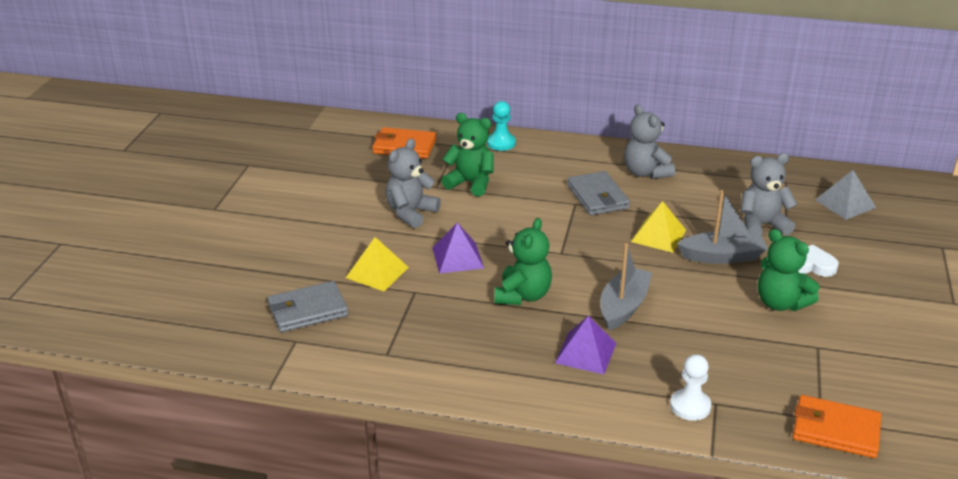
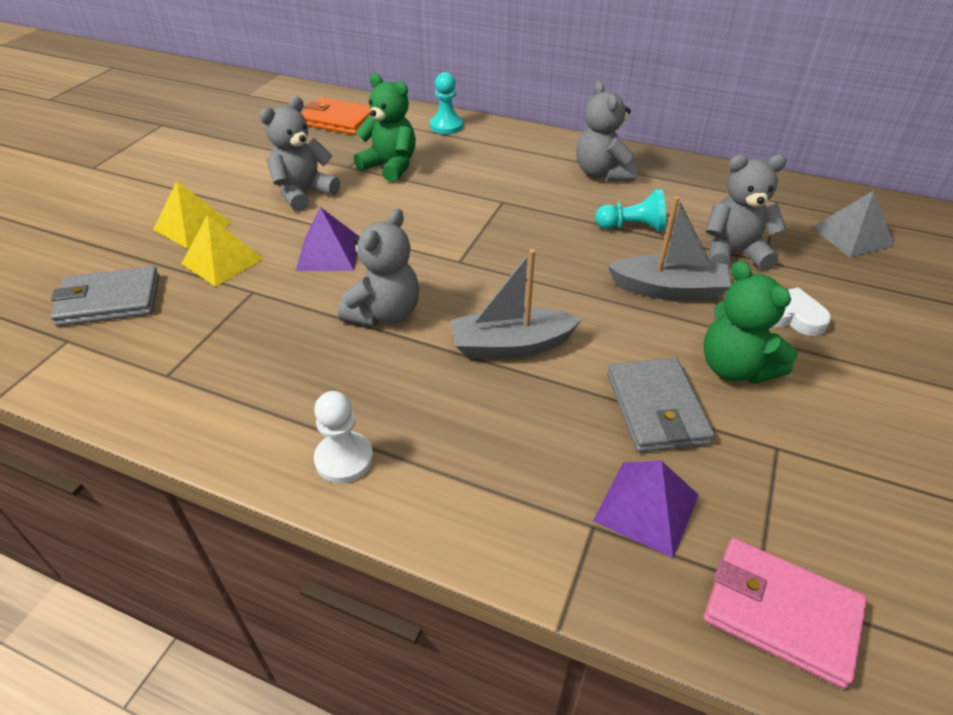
camera: 10 degrees right, 10 degrees up
(523, 295) = (384, 313): green teddy bear -> grey teddy bear
(586, 353) = (431, 410): purple pyramid -> purple pyramid (646, 507)
(597, 197) = (533, 196): grey wallet -> grey wallet (656, 408)
(623, 306) = (511, 345): grey boat -> grey boat turned 135 degrees counterclockwise
(658, 235) = (592, 252): yellow pyramid -> yellow pyramid (192, 226)
(682, 213) = (632, 227): none -> turquoise pawn
(690, 406) = (552, 526): white pawn -> white pawn (344, 459)
(835, 430) = (780, 613): orange wallet -> pink wallet

